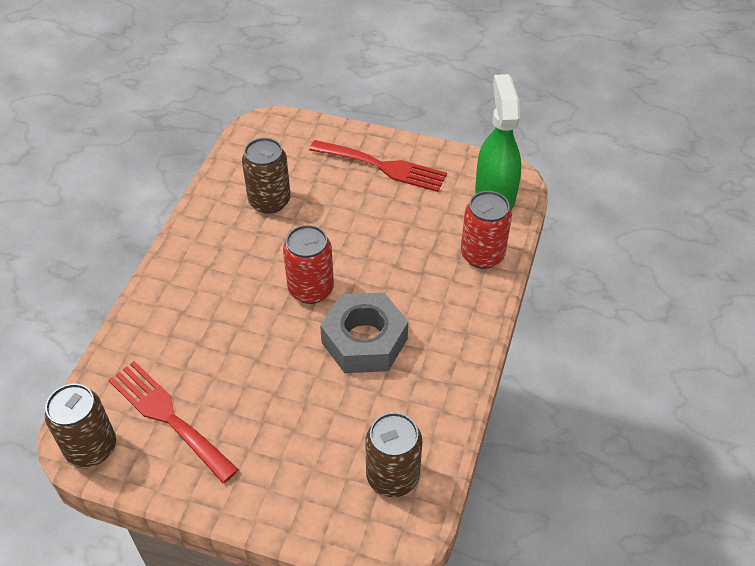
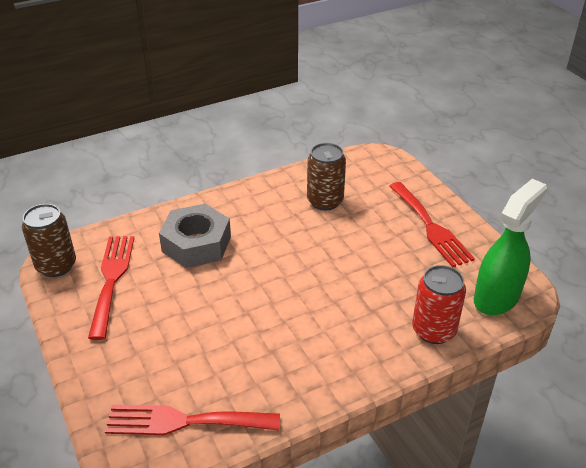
camera: 45 degrees right, 10 degrees down
(311, 289) = (283, 268): red can -> none
(364, 340) = (277, 324): grey nut -> grey nut (196, 244)
(392, 476) = (184, 421): brown can -> red fork

